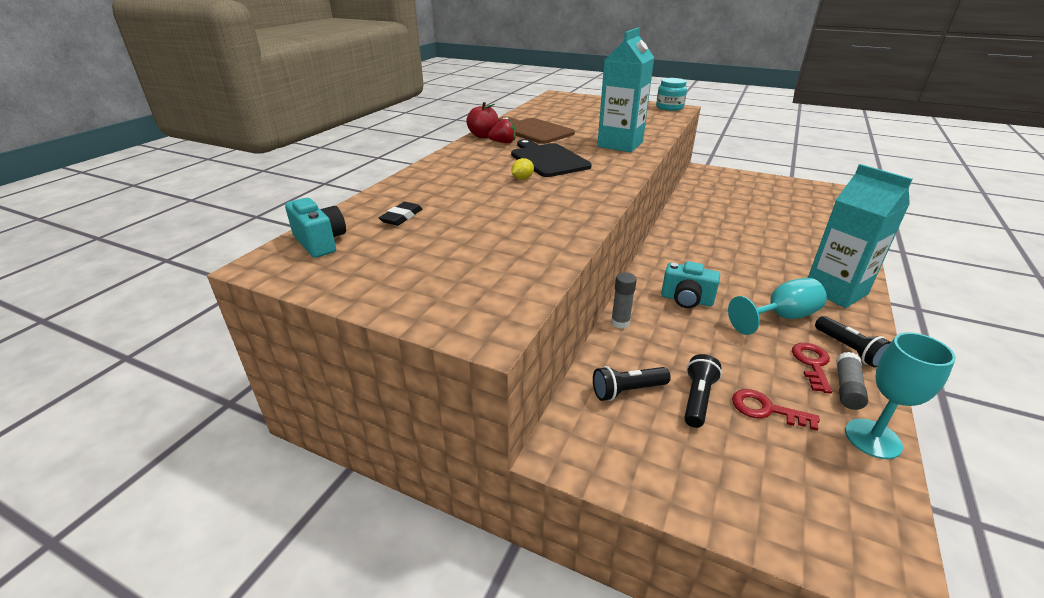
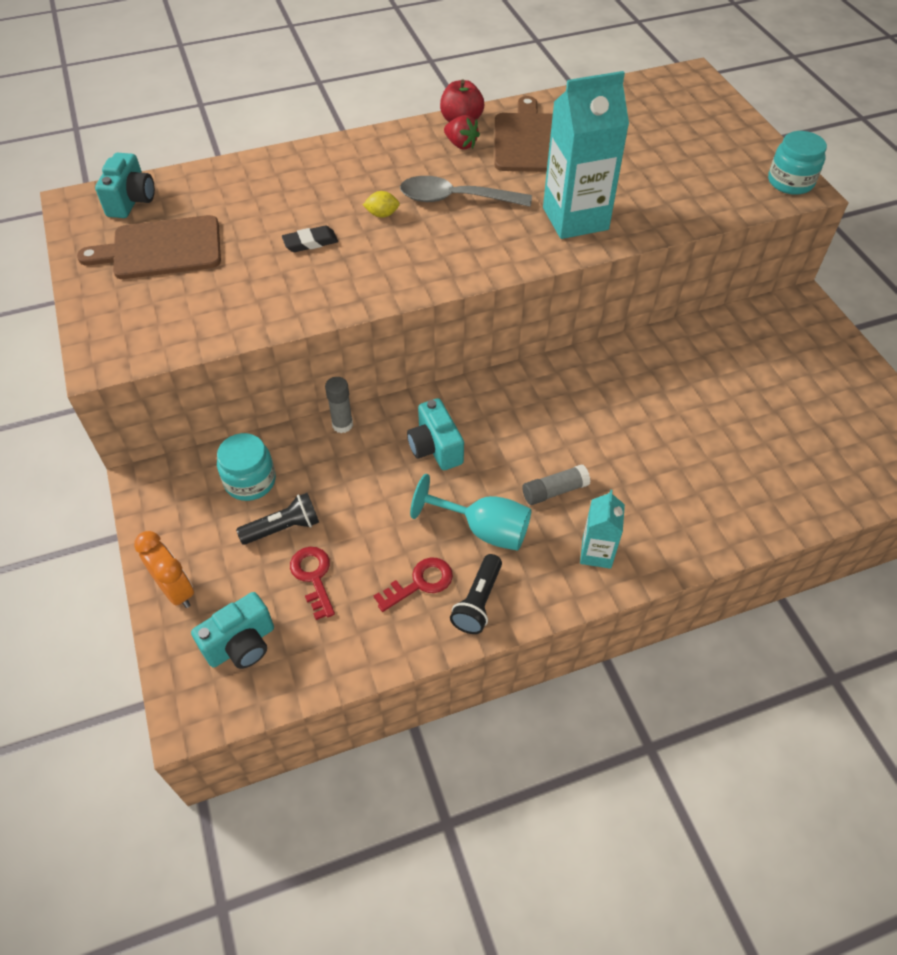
camera: 45 degrees right, 20 degrees up
(401, 217) = (217, 206): black eraser -> black eraser (310, 242)
(402, 253) = (161, 249): none -> brown cutting board
(548, 159) = (455, 199): black cutting board -> grey spoon
(627, 391) = (250, 481): black flashlight -> turquoise jar
(715, 500) = (176, 590): none -> orange clock
(816, 489) = (241, 644): none -> turquoise camera
(835, 291) = (596, 553): turquoise carton -> turquoise carton, size x0.53
(847, 388) = (405, 621): grey glue stick -> grey glue stick (554, 491)
(873, 438) = (343, 661): turquoise goblet -> none

